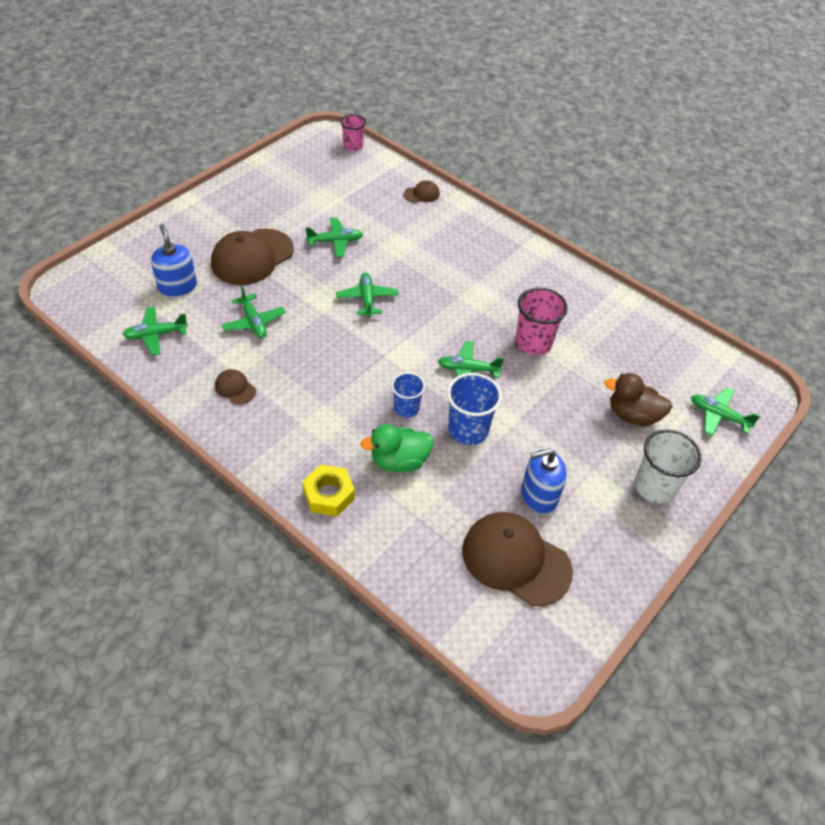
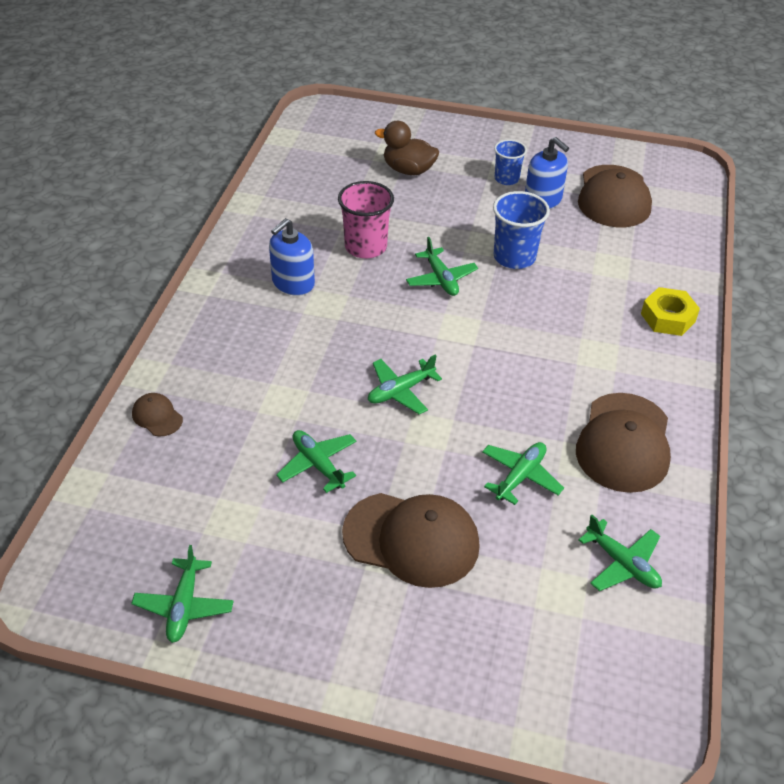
camera: 115 degrees left, 5 degrees down
(177, 286) = (528, 592): blue soap dispenser -> blue soap dispenser (293, 283)
(235, 388) = (624, 443): brown cap -> brown cap, size x2.21
(353, 146) = (70, 544): pink cup -> none
(399, 461) = (590, 287): green duck -> none
(406, 408) = (527, 304): blue cup -> blue cup (506, 179)
(632, 415) = (408, 170): brown duck -> brown duck turned 120 degrees clockwise
(655, 486) = (475, 146): white cup -> none
(718, 416) = (368, 128): green plane -> green plane (184, 606)

